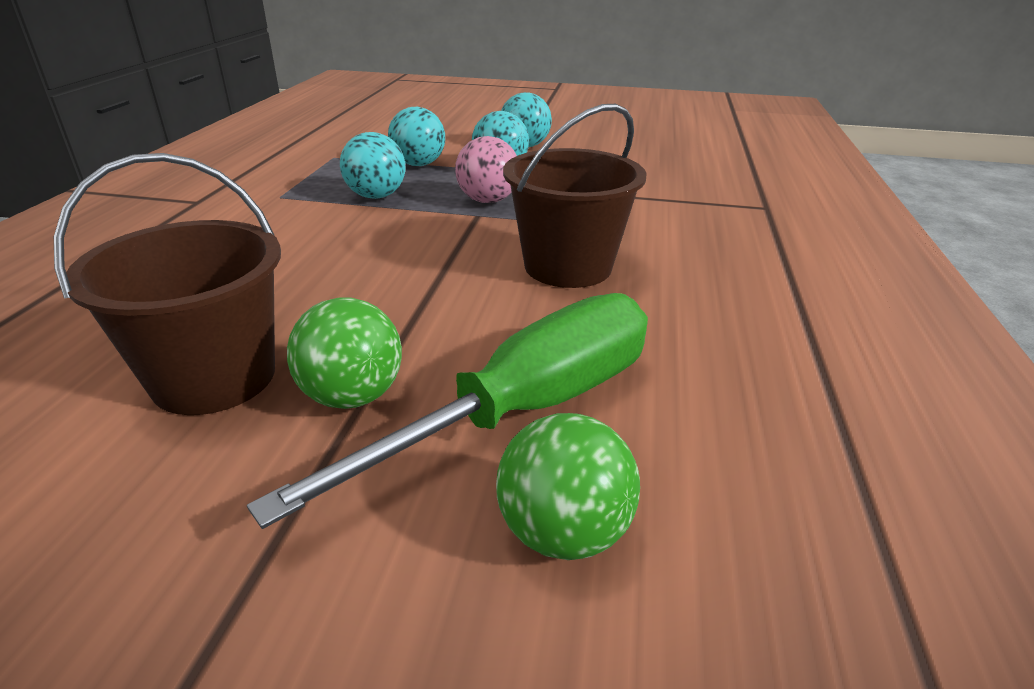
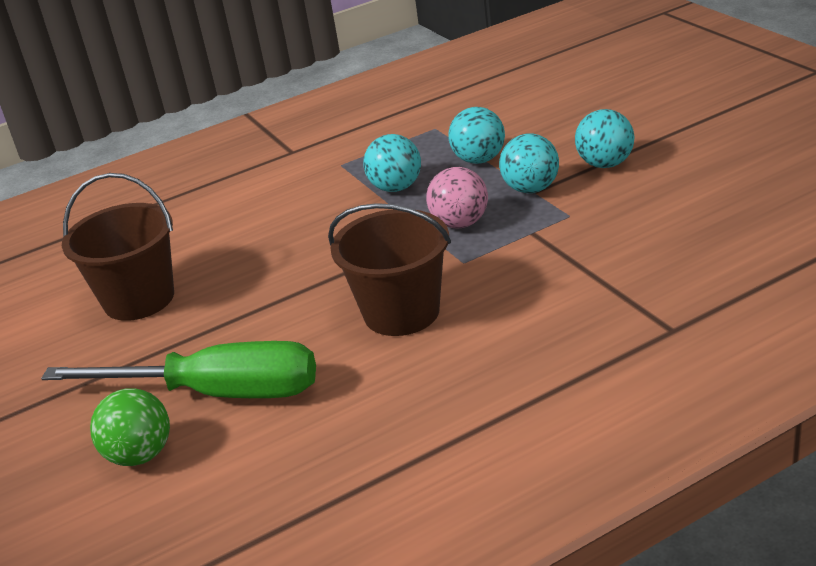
camera: 55 degrees right, 0 degrees up
(352, 396) = (169, 341): green ball -> none

